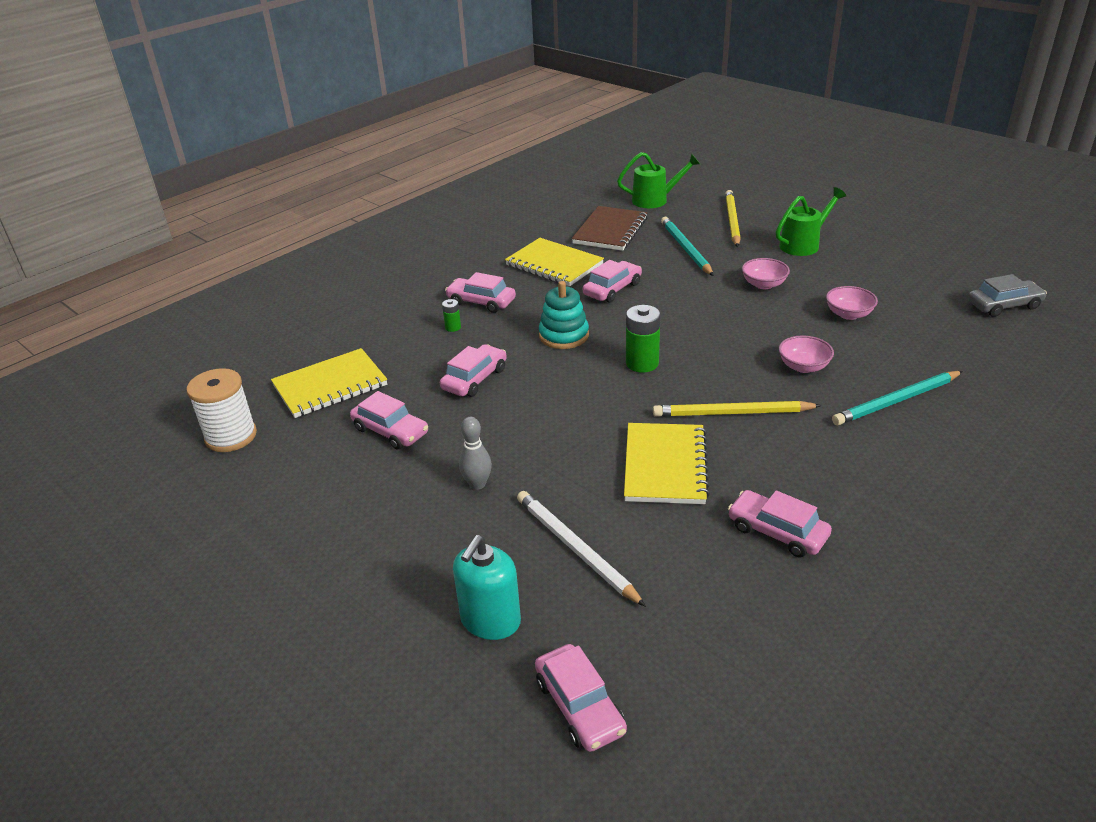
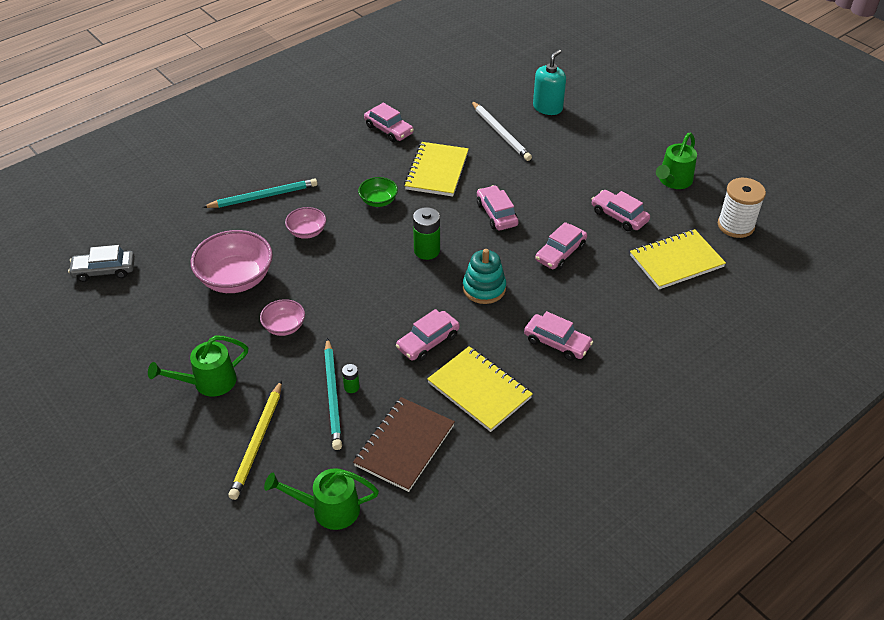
camera: 175 degrees left, 10 degrees up
(294, 492) = (673, 181): none -> green watering can
(453, 327) = (582, 312): green battery -> green battery (351, 387)
(477, 484) = (556, 173): grey bowling pin -> none
(579, 706) = (509, 76): pink car -> pink car (496, 214)
(732, 413) = (378, 201): yellow pencil -> green bowl
(848, 314) = (236, 279): pink bowl -> pink bowl, size x1.87

